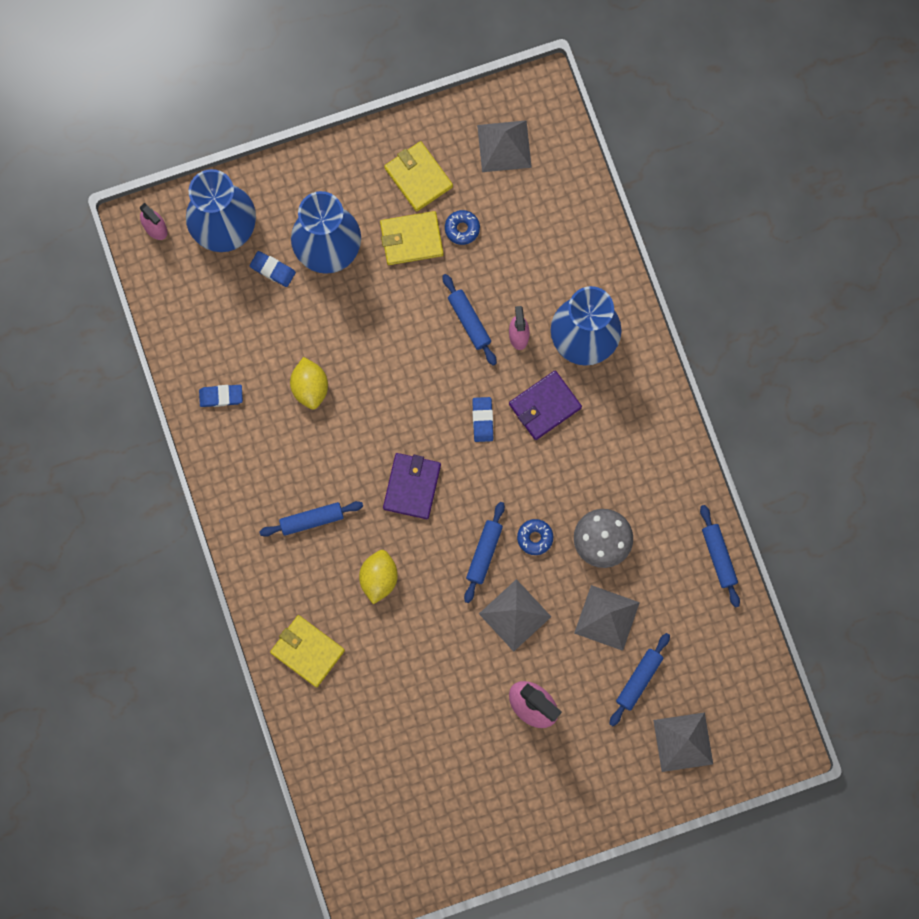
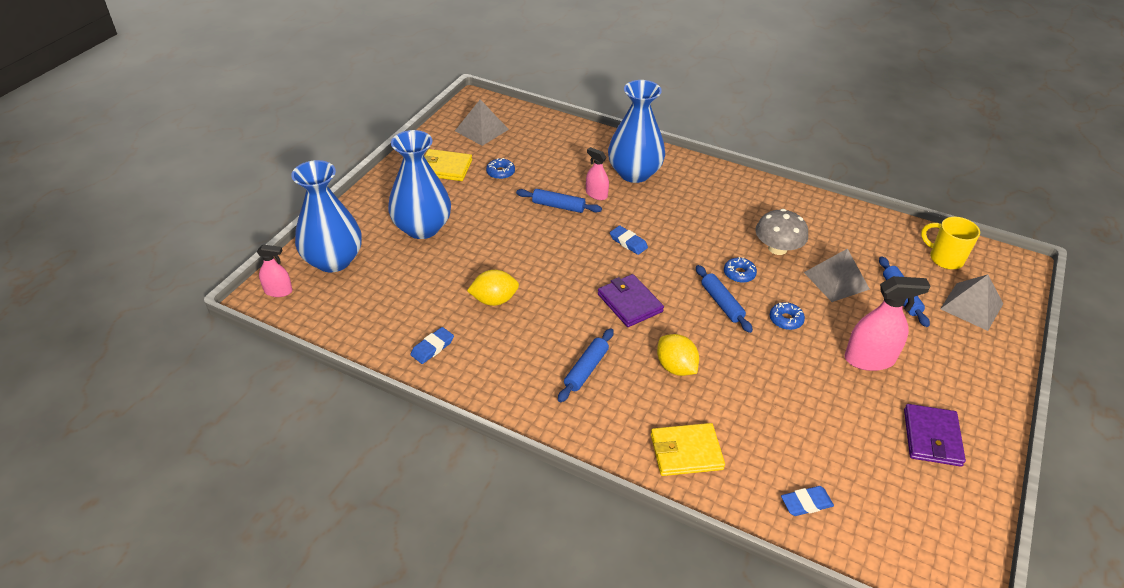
camera: 45 degrees left, 35 degrees down
(272, 270) = (395, 260): blue eraser -> blue eraser (806, 503)
(310, 387) = (494, 300): yellow lemon -> yellow lemon turned 45 degrees counterclockwise
(411, 239) = (474, 194): yellow wallet -> none
(515, 615) = (786, 320): grey pyramid -> blue donut
(544, 406) = (655, 213): purple wallet -> purple wallet (932, 437)
(719, 557) = (845, 211): blue rolling pin -> none
(732, 683) = (944, 259): none -> yellow mug

